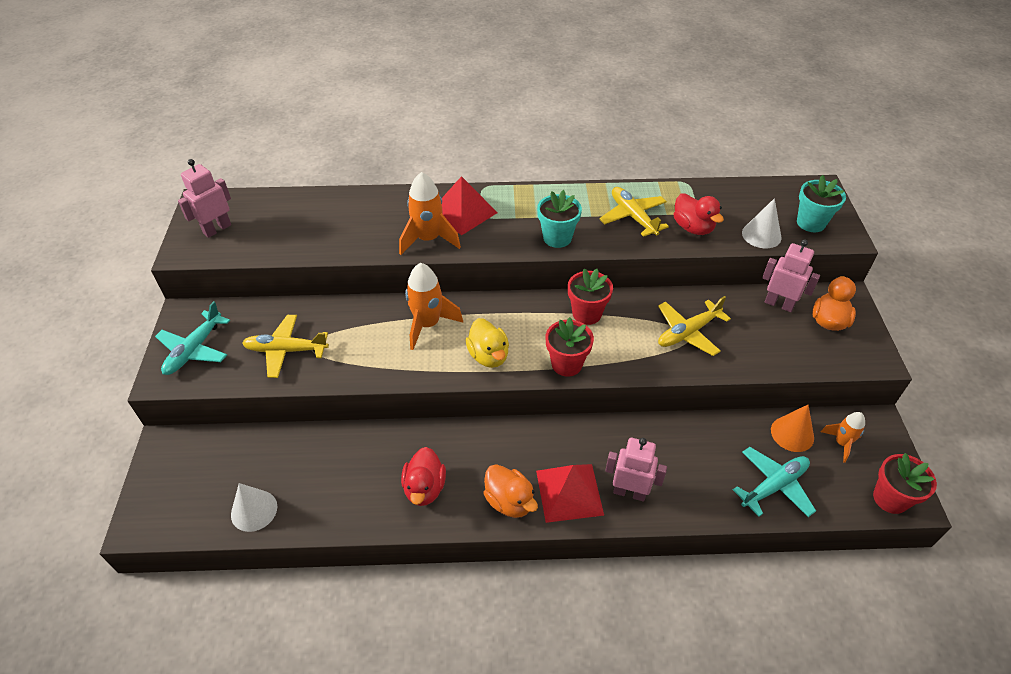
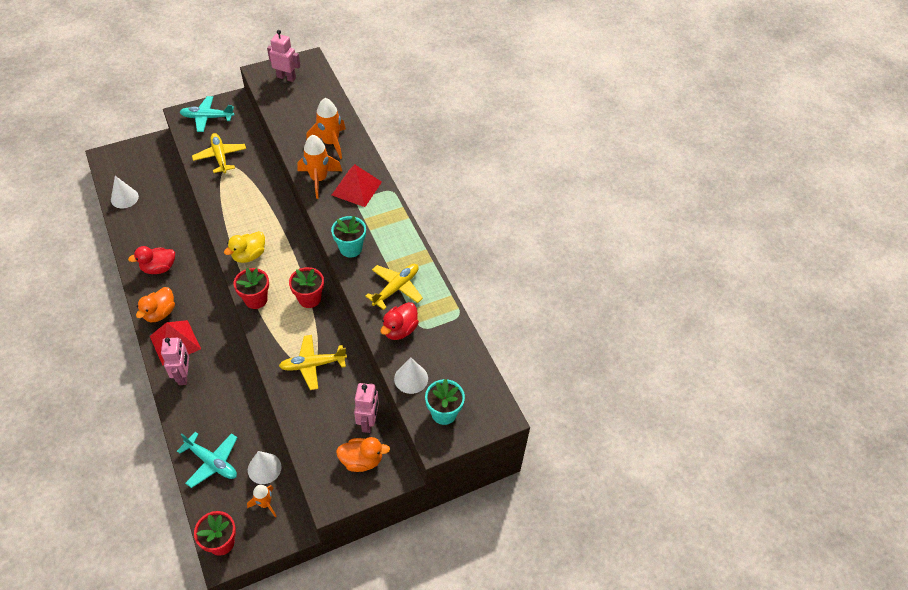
camera: 65 degrees right, 5 degrees up
(428, 324) = (266, 215): orange rocket -> orange rocket (330, 143)
(687, 333) = (312, 365): yellow plane -> yellow plane turned 45 degrees counterclockwise
(792, 434) = (264, 468): orange cone -> white cone

